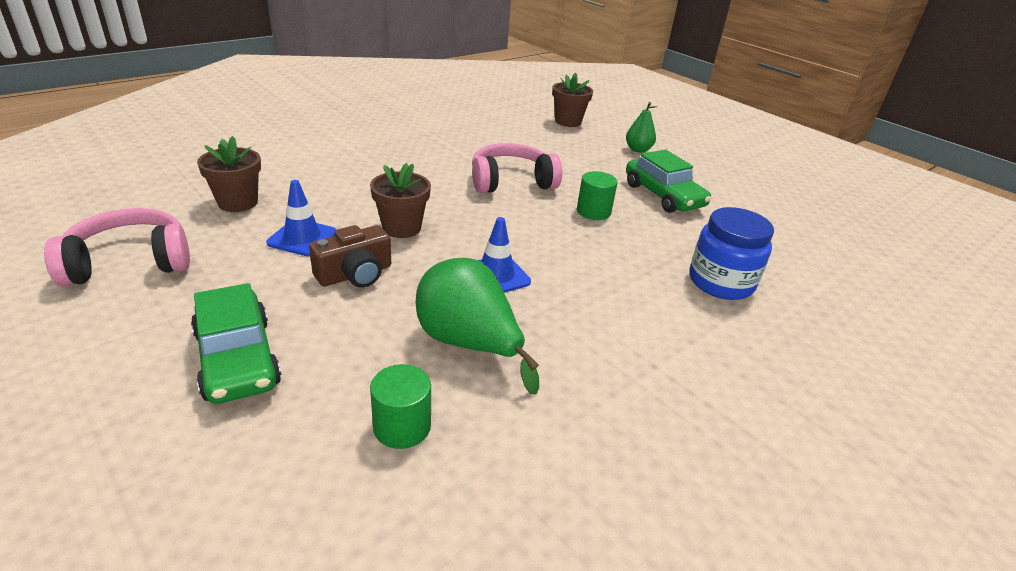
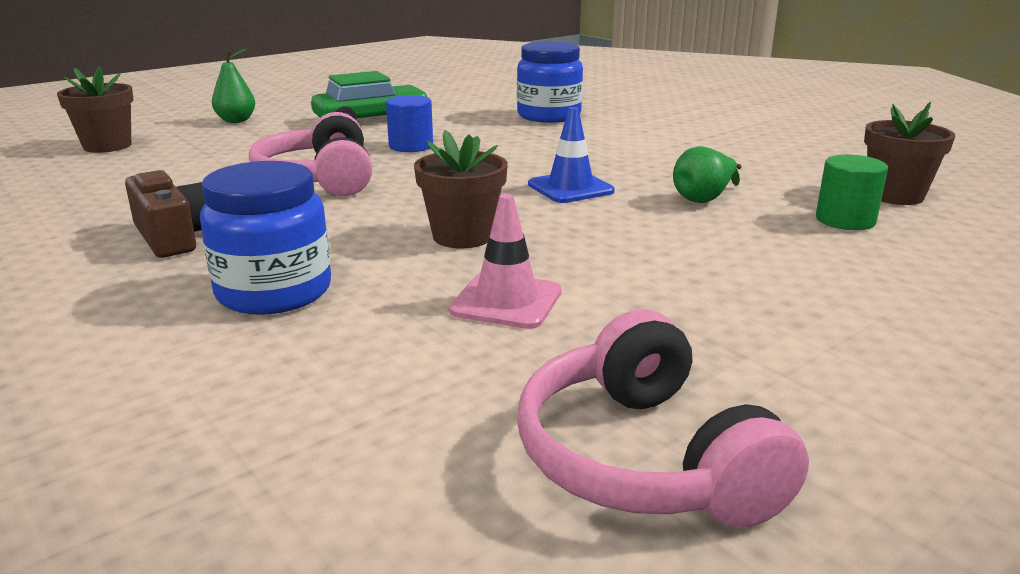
camera: 85 degrees left, 10 degrees down
(237, 358) = (822, 307): green car -> none
(238, 202) = (371, 382): brown flower pot -> brown flower pot (895, 195)
(302, 238) = (506, 301): blue traffic cone -> pink traffic cone
(340, 178) = (274, 292): none -> blue jar
(355, 274) = (598, 256): brown camera -> brown camera (174, 237)
(468, 344) = (704, 198): green pear -> green pear, size x0.57
(593, 211) = (411, 146): green cylinder -> blue cylinder

